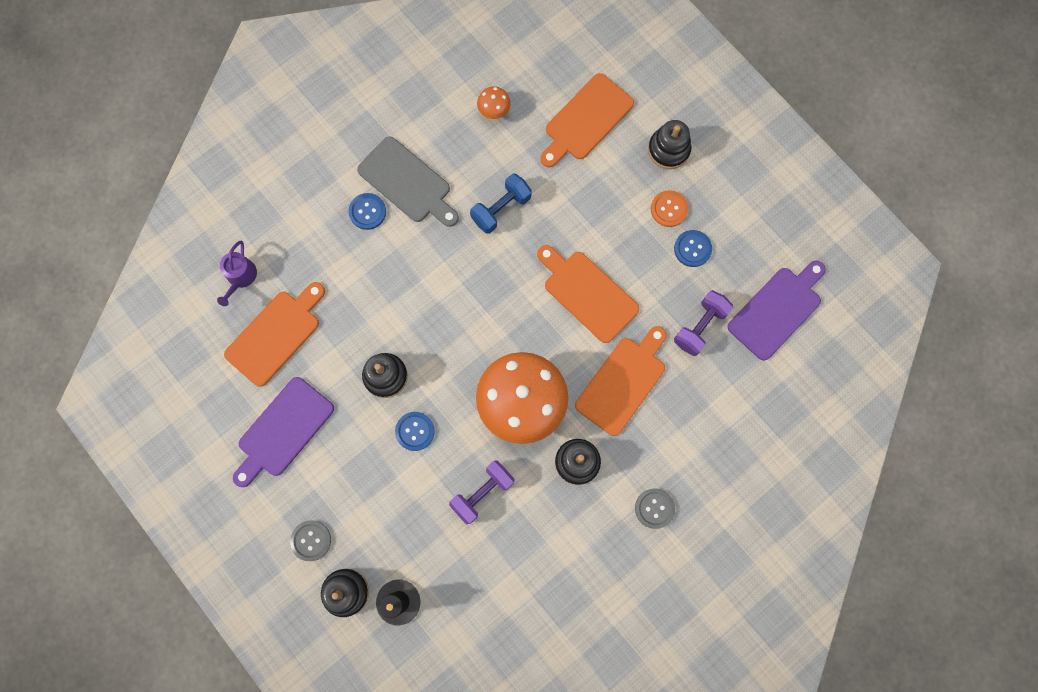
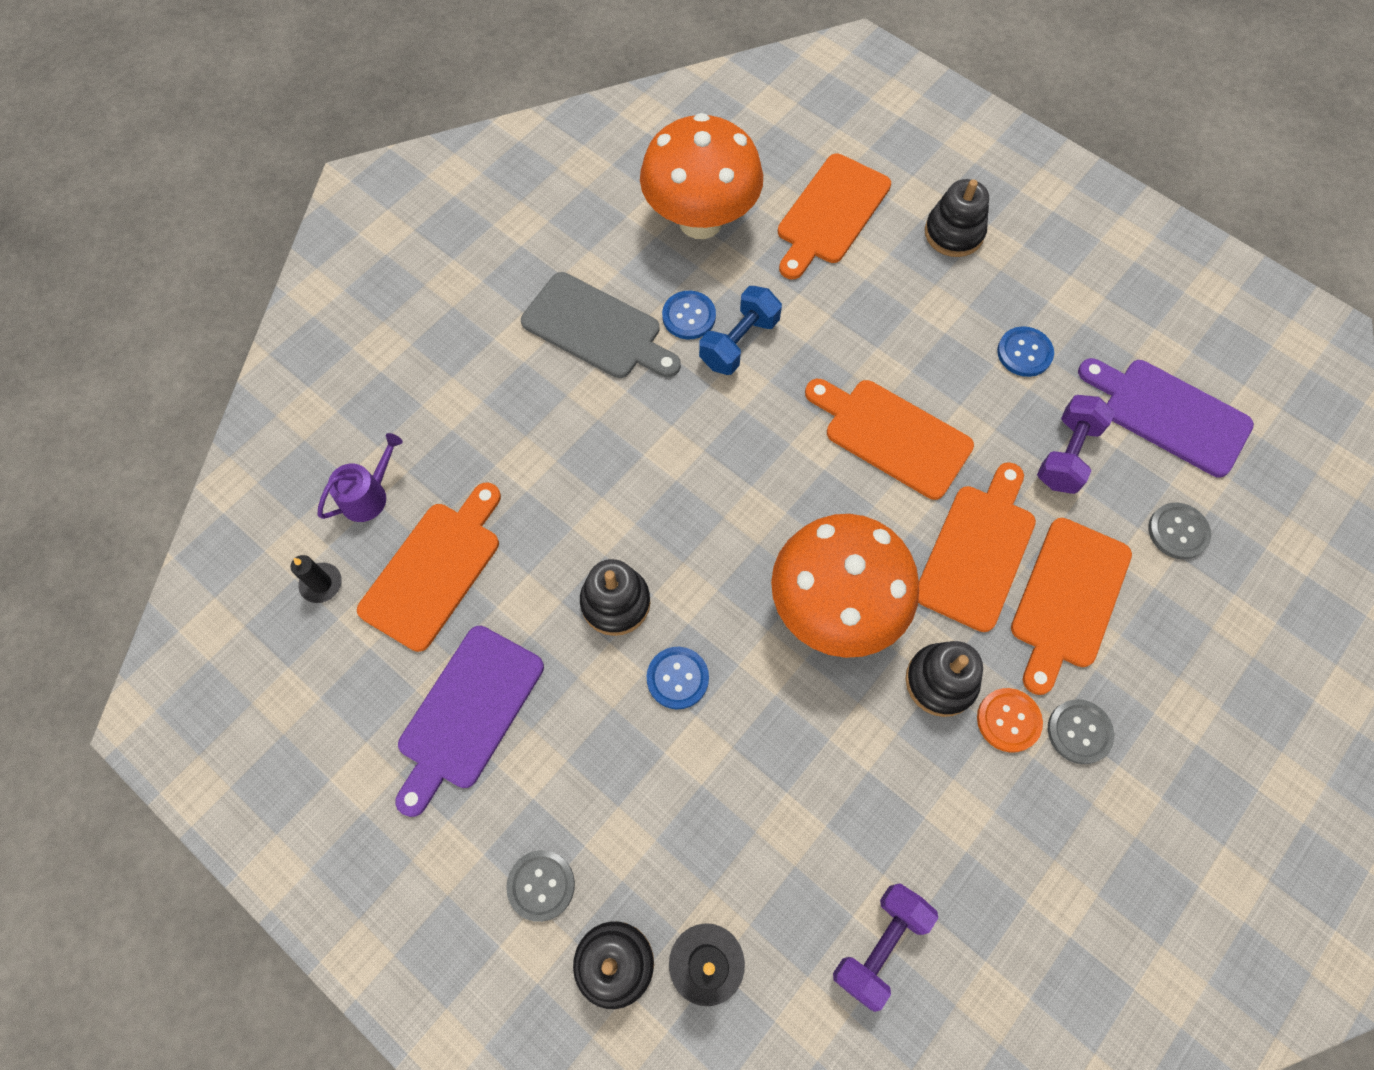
camera: 10 degrees left, 10 degrees down
(204, 332) = (321, 584): none -> black candle
(240, 277) = (368, 495): purple watering can -> purple watering can turned 135 degrees counterclockwise
(367, 212) = (545, 376): blue button -> blue button (689, 316)
(482, 493) = (805, 756): purple dumbbell -> purple dumbbell (880, 945)
(494, 111) = (700, 221): orange mushroom -> orange mushroom, size x2.49
(669, 209) = (976, 307): orange button -> orange button (1008, 720)
(672, 424) = (1068, 599): none -> orange cutting board
(757, 392) = (1178, 532): none -> grey button
(777, 310) = (1169, 414): purple cutting board -> purple cutting board turned 90 degrees counterclockwise

